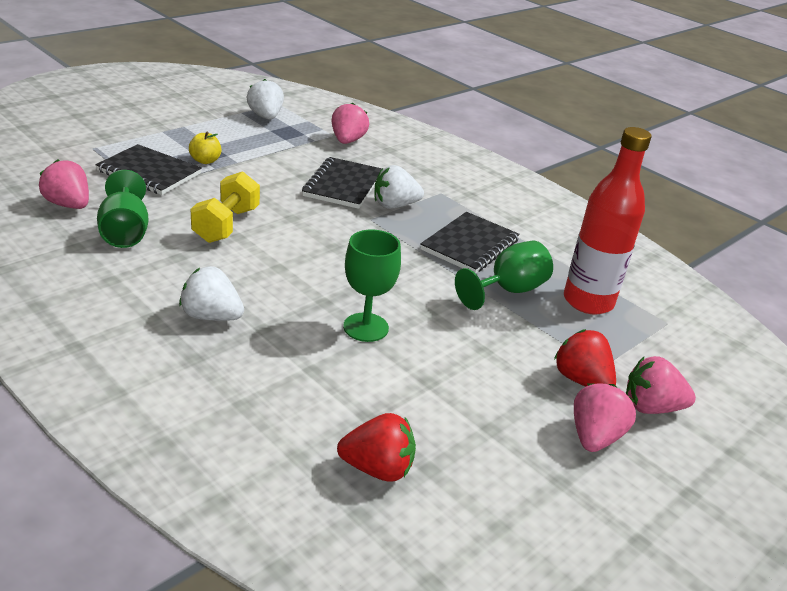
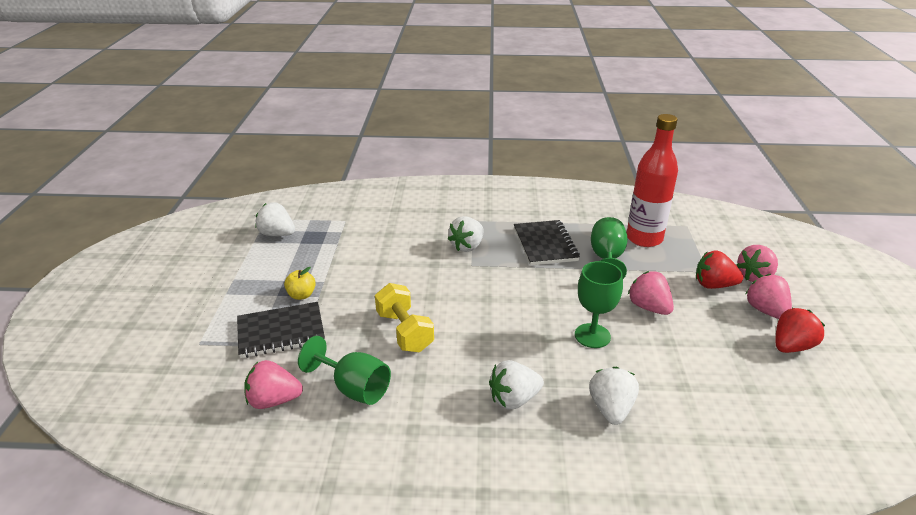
camera: 40 degrees left, 0 degrees up
(269, 378) = (611, 409): none -> white strawberry
(343, 185) = (417, 253): black notebook -> none
(347, 141) = (361, 219): pink strawberry -> pink strawberry (649, 307)
(377, 468) = (737, 410): red strawberry -> red strawberry (791, 346)

